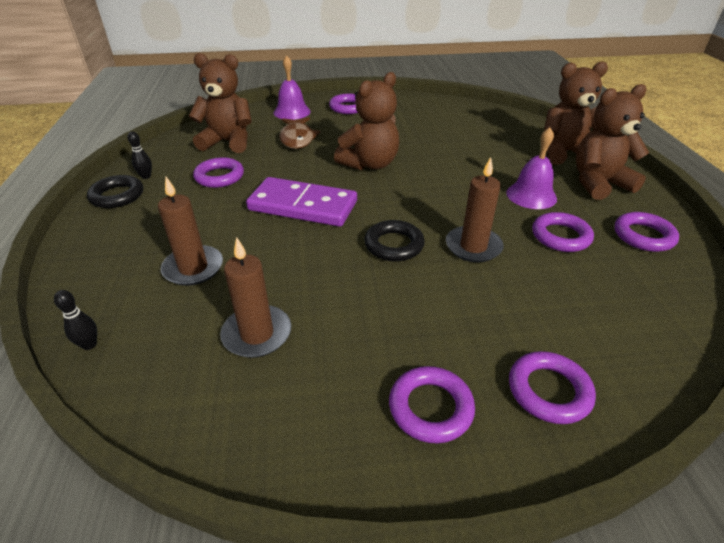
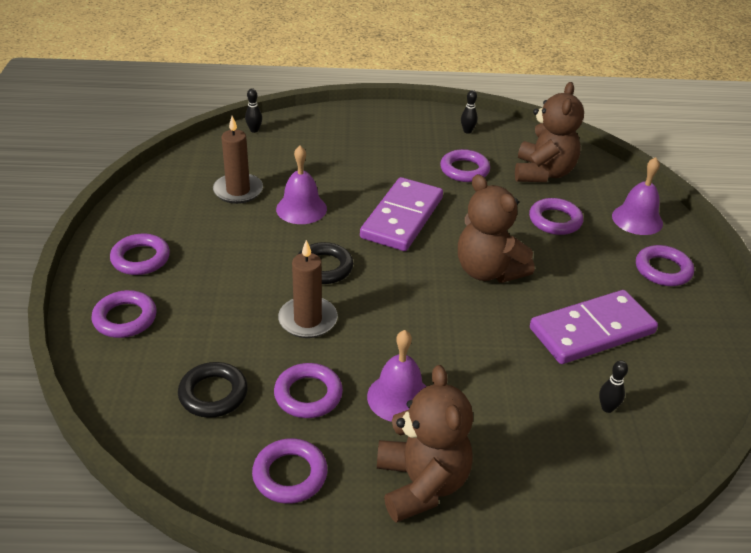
camera: 95 degrees right, 0 degrees up
(117, 196) = (434, 121): black ring -> black ring (213, 394)
(193, 268) = (321, 162): brown candle -> none
(293, 272) = (301, 209): none -> purple bell
(297, 139) = (555, 220): brown fish -> purple ring
(420, 130) = (592, 331): none -> purple domino
(487, 128) = (607, 408): none -> black bowling pin
(564, 153) = (519, 479): brown teddy bear -> none

